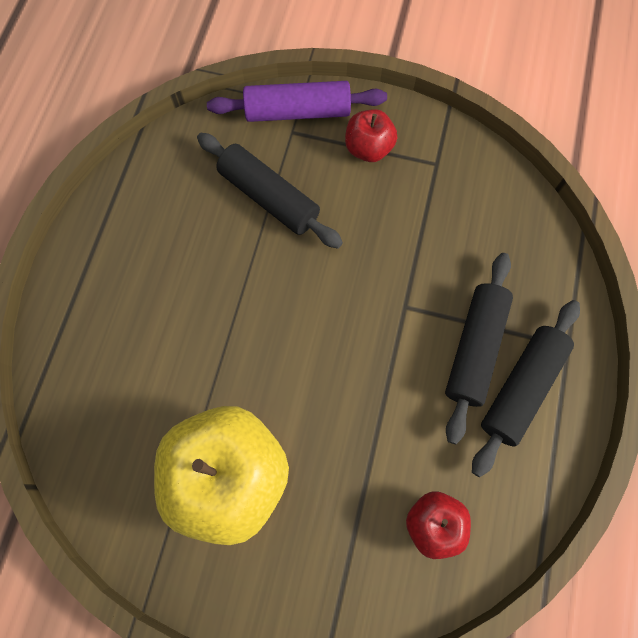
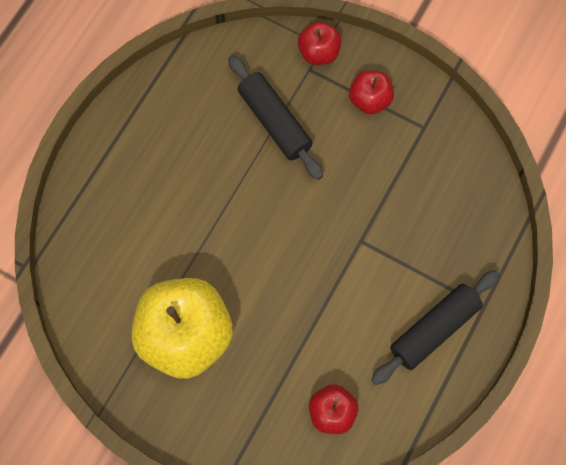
camera: 15 degrees right, 0 degrees up
(298, 112) = (319, 52): purple rolling pin -> red apple
(474, 349) = (406, 289): black rolling pin -> none

